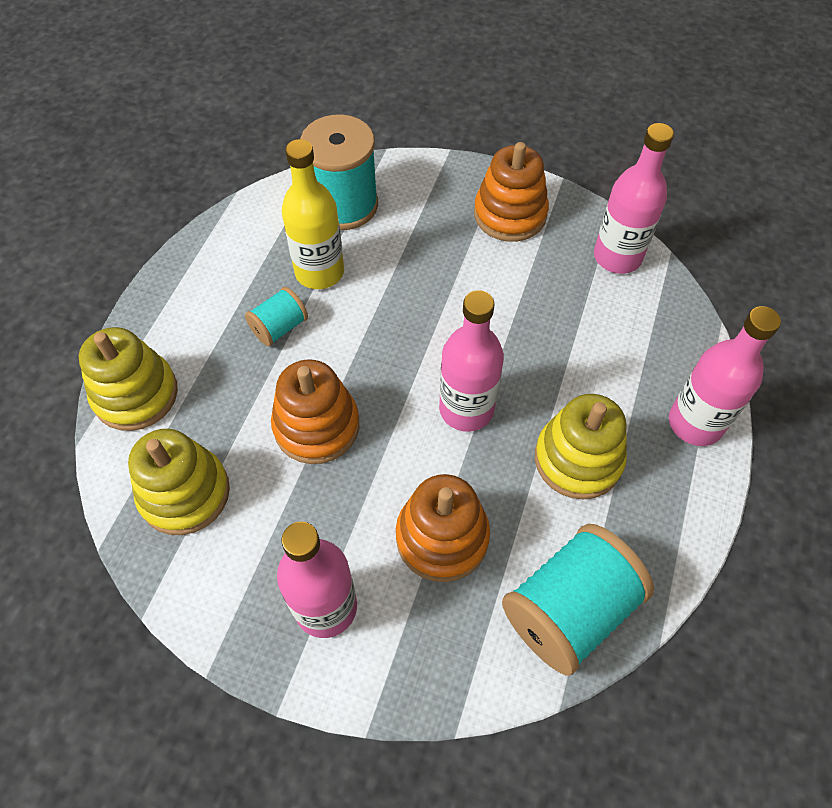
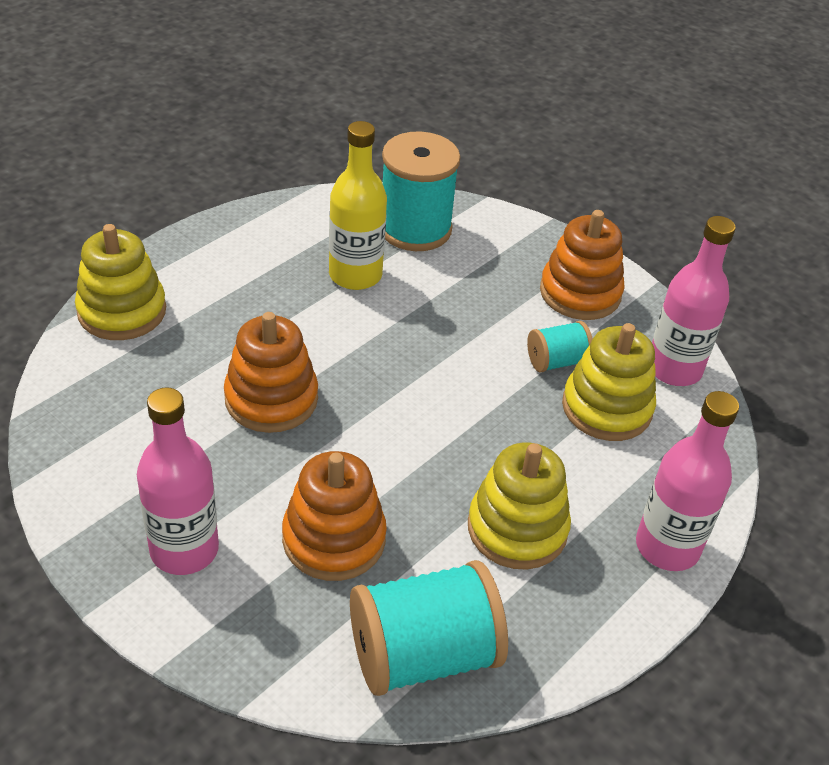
camera: 20 degrees right, 15 degrees down
(185, 493) = (115, 405): yellow stacking toy -> yellow stacking toy (606, 408)
(279, 327) = (288, 306): turquoise spool -> turquoise spool (557, 361)
(466, 409) = (428, 441): pink bottle -> none

